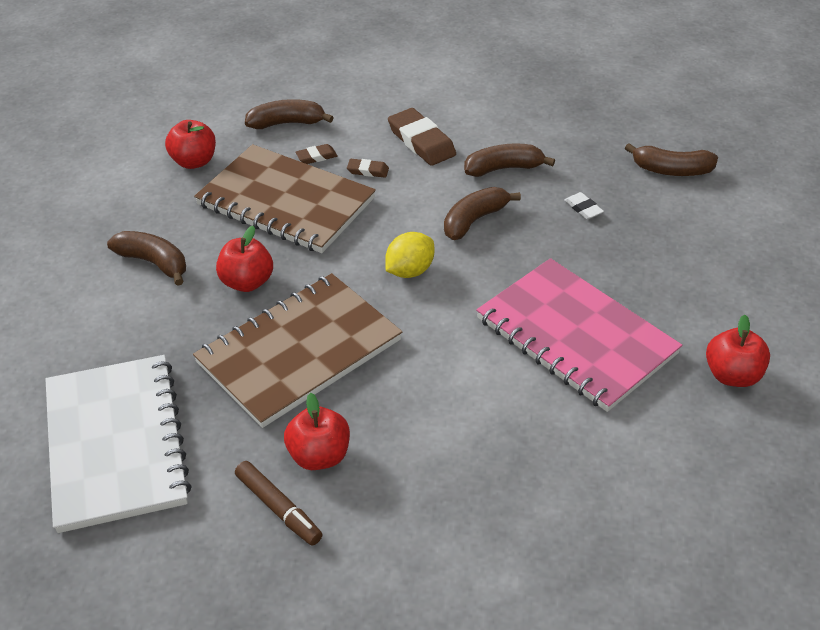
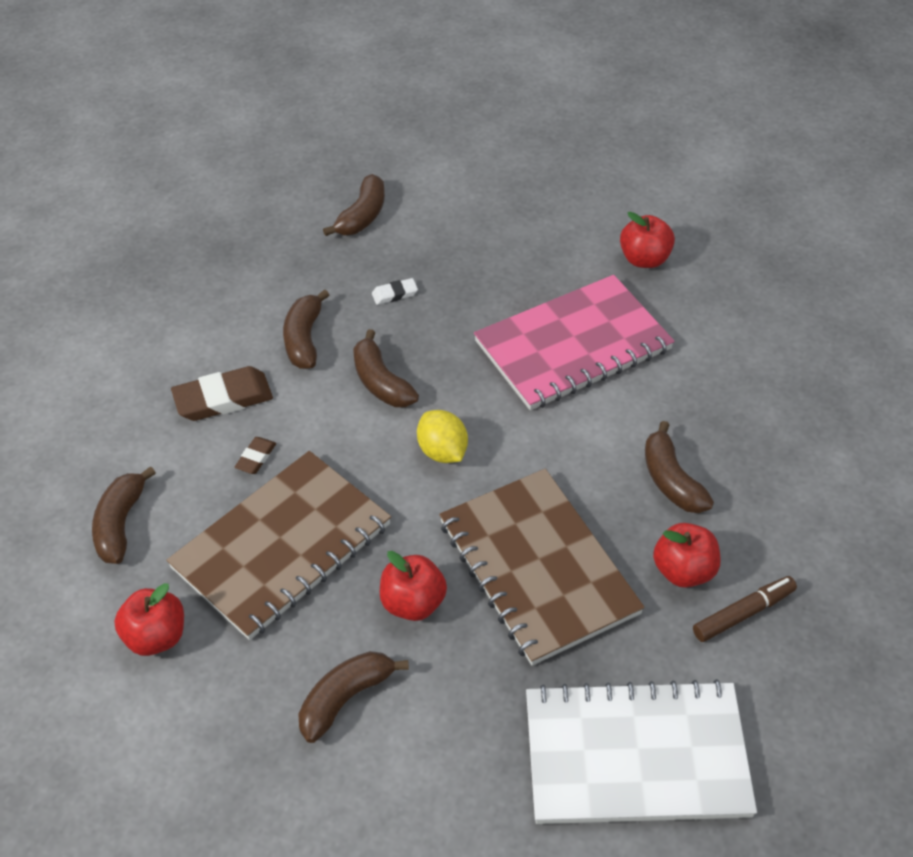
camera: 75 degrees left, 5 degrees up
(316, 157) = (206, 503): brown eraser -> none
(428, 433) = (671, 480): none -> brown banana

